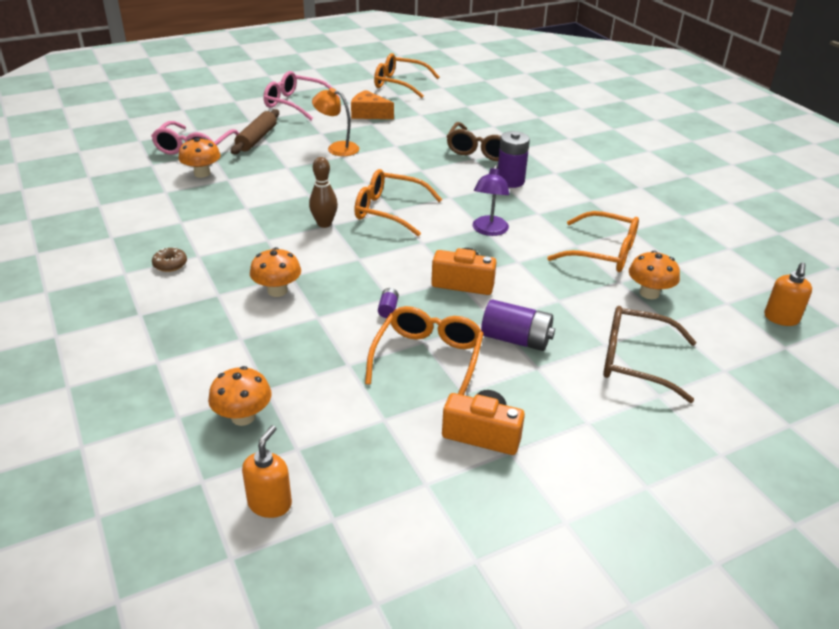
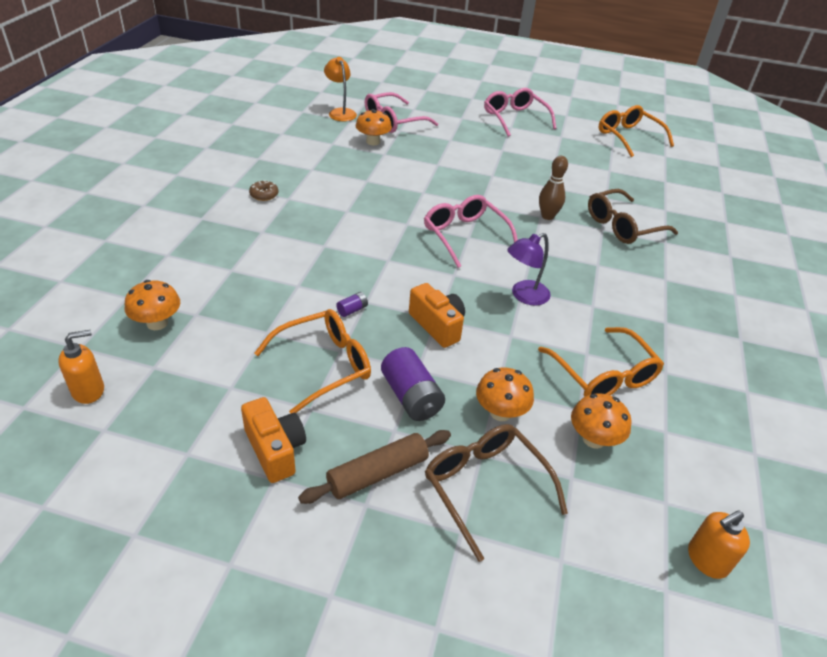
camera: 40 degrees right, 5 degrees up
(256, 139) = (447, 133): brown rolling pin -> brown rolling pin (377, 473)
(277, 291) = (300, 251): orange mushroom -> orange mushroom (500, 412)
(324, 224) = (402, 220): brown bowling pin -> brown bowling pin (547, 216)
(337, 148) = (497, 167): orange lamp -> orange lamp (340, 112)
(369, 114) = (563, 151): orange cheese -> none
(389, 211) = (465, 236): orange glasses -> pink glasses
(510, 181) = (608, 265): purple battery -> none

